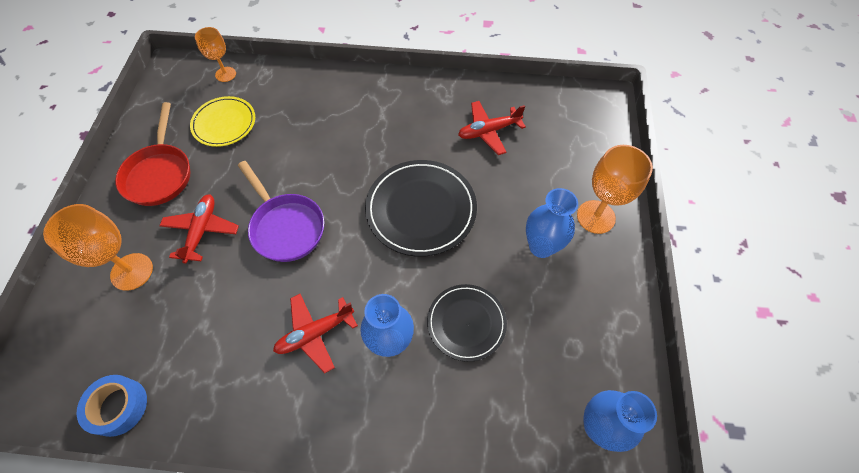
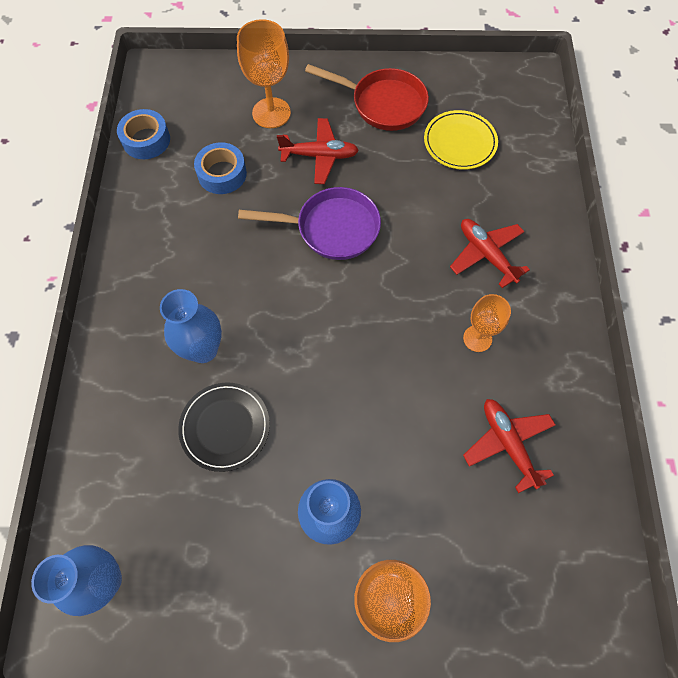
camera: 85 degrees right, 5 degrees up
(159, 174) = (383, 104): red pan -> red pan turned 150 degrees counterclockwise
(194, 322) = (222, 174): none -> blue tape
(225, 74) = (533, 127): orange goblet -> orange goblet (477, 338)
(285, 227) = (331, 228): purple pan -> purple pan turned 135 degrees counterclockwise
(315, 333) = (212, 277): red plane -> red plane (486, 255)
(421, 209) = (369, 365): black plate -> none

